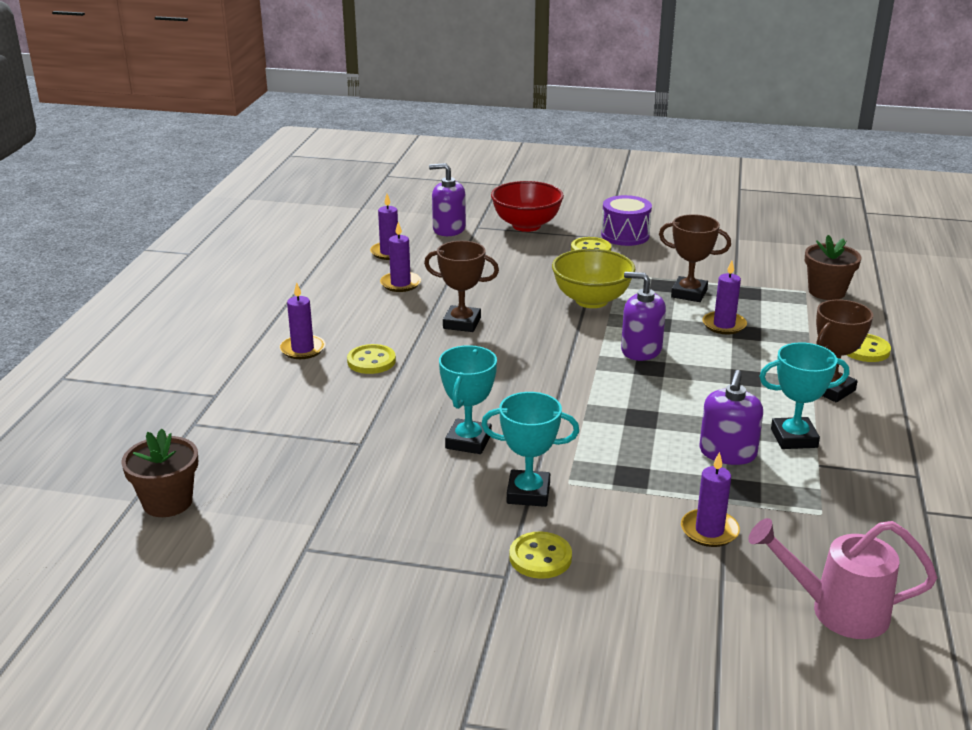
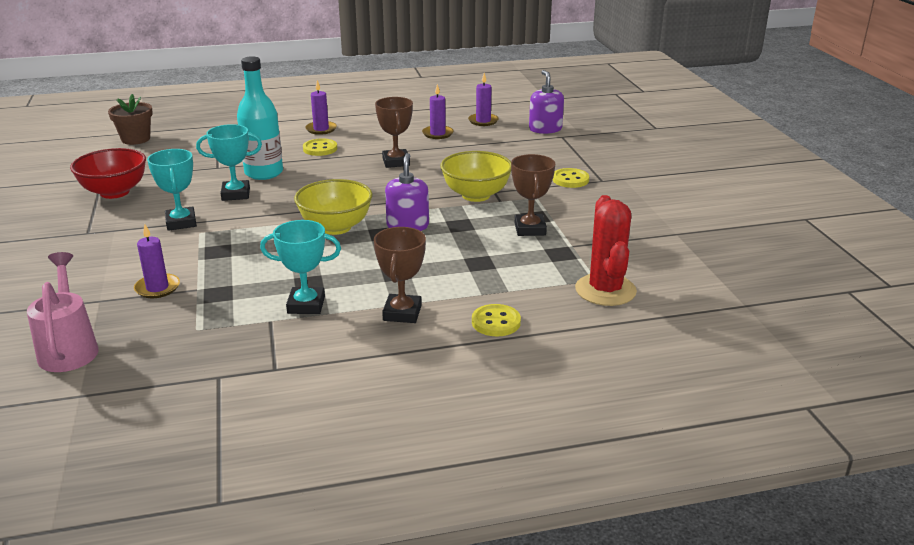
camera: 65 degrees right, 0 degrees up
(415, 411) = (264, 173): none -> turquoise bottle
(526, 225) = (586, 150): red bowl -> red bowl (115, 192)
(540, 557) = (109, 239): yellow button -> none
(617, 390) = (336, 227): none -> yellow bowl
(625, 235) = (617, 187): purple drum -> none
(724, 325) = (483, 251): purple candle -> none
(727, 453) = (267, 281): purple soap dispenser -> none
(794, 438) = (306, 305): turquoise trophy -> turquoise trophy turned 60 degrees counterclockwise
(826, 292) = (605, 290): brown flower pot -> red cactus
(831, 390) = (402, 313): brown trophy -> brown trophy turned 75 degrees clockwise

